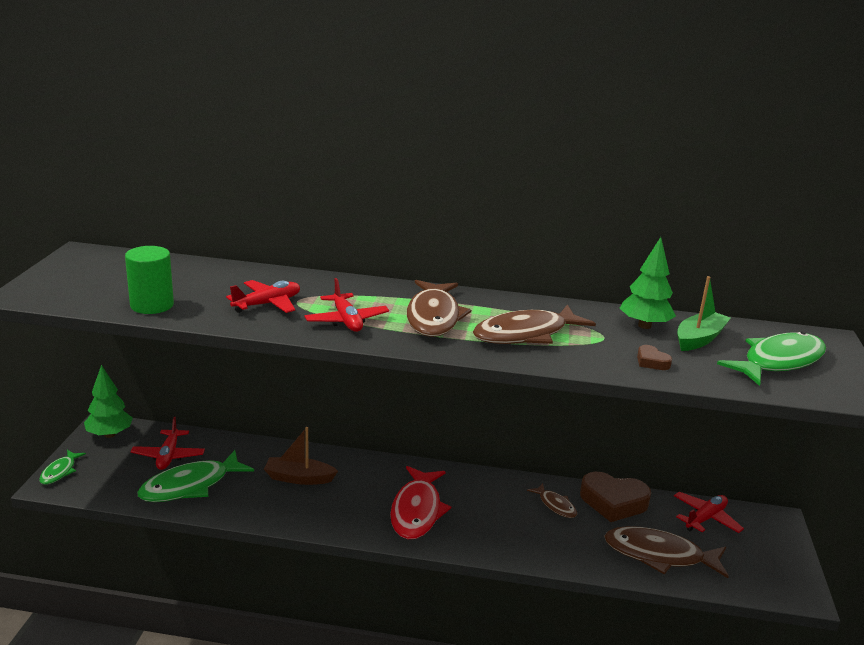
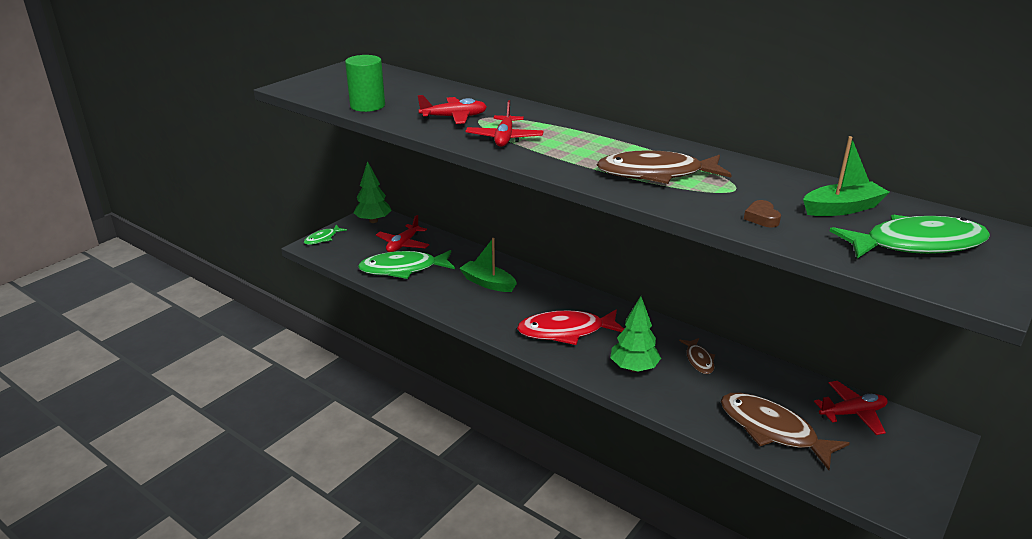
camera: 30 degrees right, 5 degrees up
(299, 478) = (488, 283): brown boat -> green boat
(417, 511) = (566, 331): red fish -> red fish turned 45 degrees clockwise
(433, 317) = (584, 147): brown fish -> none
(613, 502) = (761, 373): brown heart -> none
(644, 326) = (792, 187): green tree -> green tree (633, 368)

